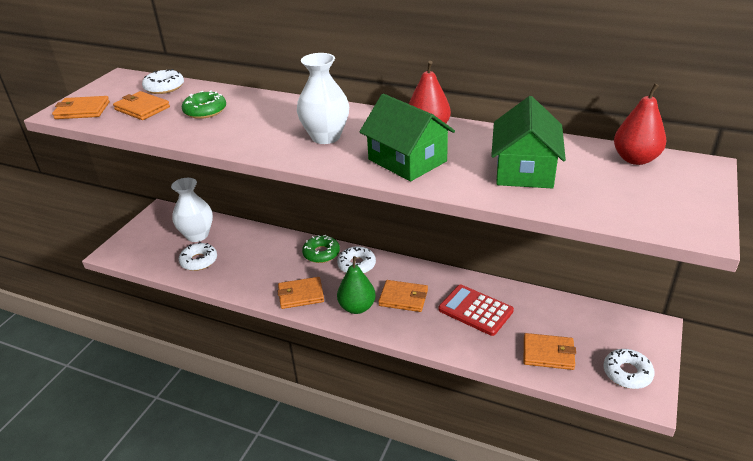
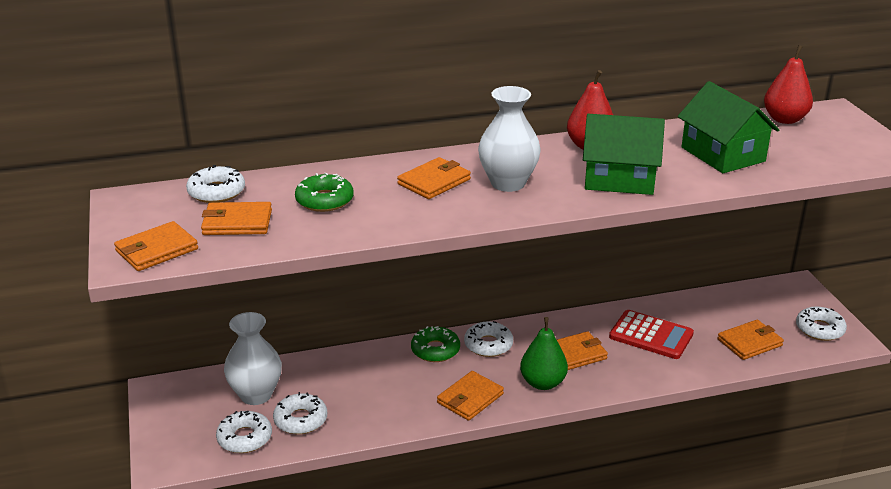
camera: 40 degrees left, 5 degrees down
(161, 257) = (244, 438): none -> white donut
(283, 120) = (434, 182): none -> orange wallet
(475, 310) = (651, 335): red calculator -> red calculator turned 150 degrees counterclockwise

